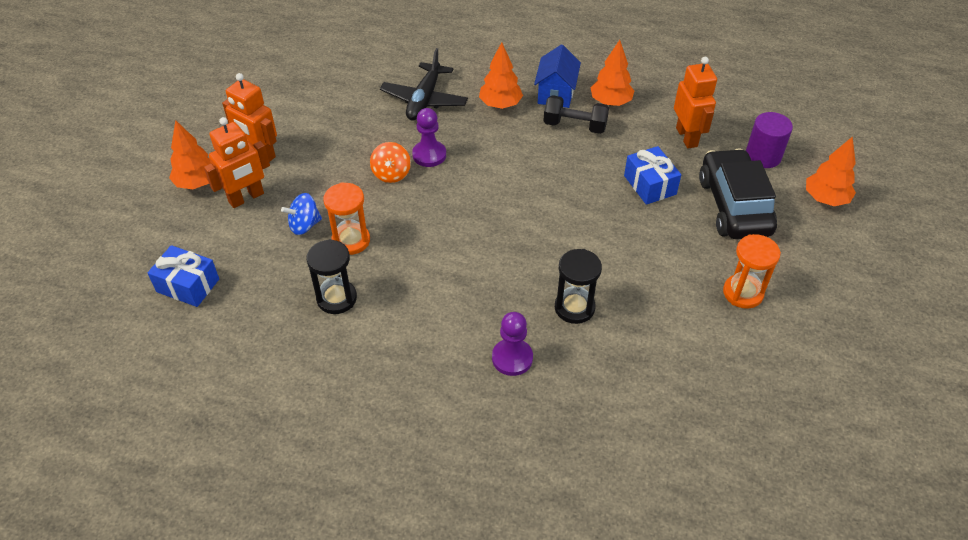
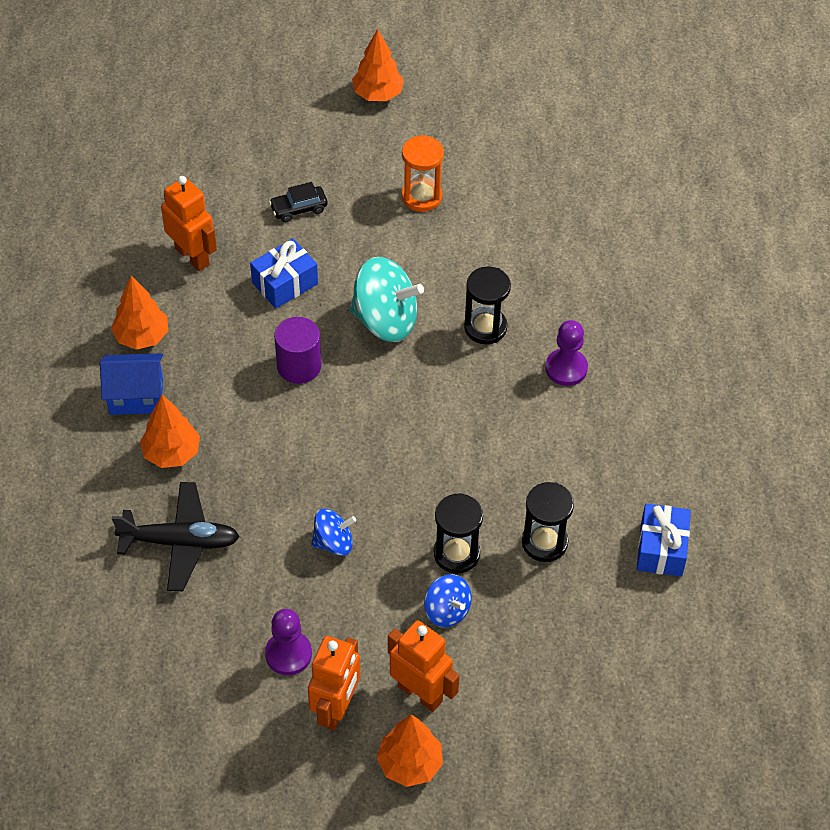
camera: 105 degrees left, 5 degrees up
(188, 285) = (577, 702): blue gift -> blue gift (661, 549)
(351, 240) = (456, 554): orange hourglass -> black hourglass
(391, 174) = (333, 542): orange spinning top -> blue spinning top
(429, 155) = (288, 510): purple pawn -> purple pawn (288, 654)
(574, 126) = (197, 367): black dumbbell -> none
(597, 240) = (385, 320): none -> turquoise spinning top
(687, 137) = (192, 256): orange robot -> orange robot turned 75 degrees clockwise
(733, 206) = (299, 209): black car -> black car, size x0.45
(763, 156) = (210, 187): purple cylinder -> purple cylinder (299, 366)
(825, 199) = (267, 135): orange tree -> orange tree (378, 94)

